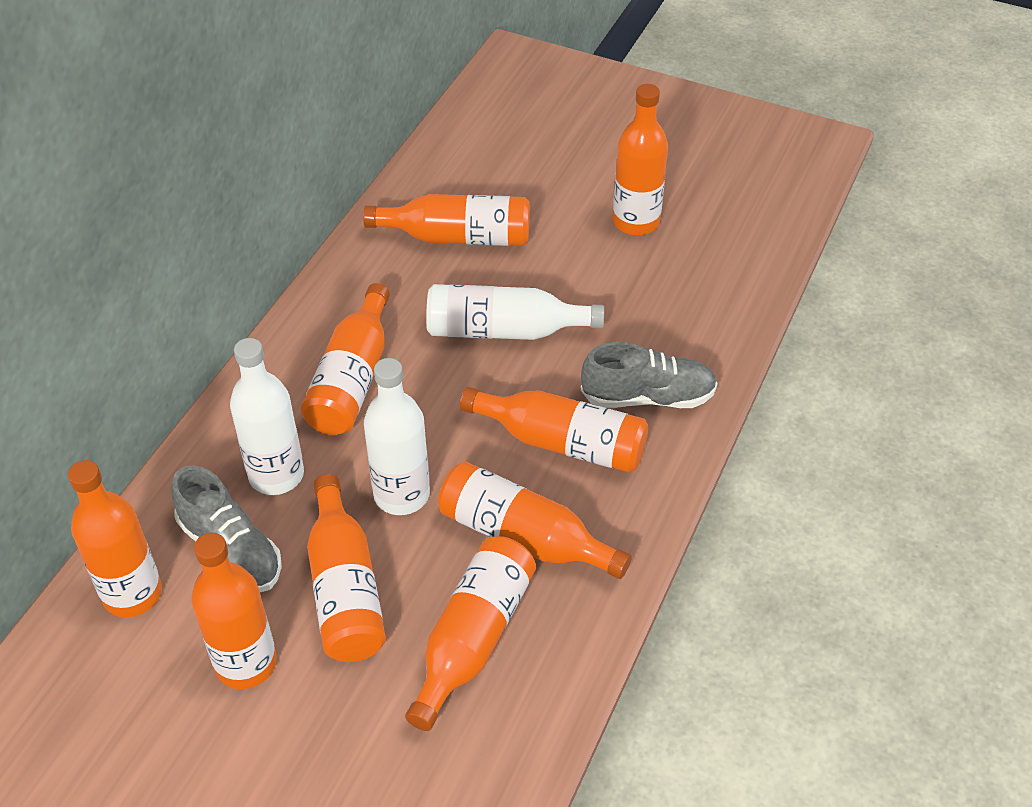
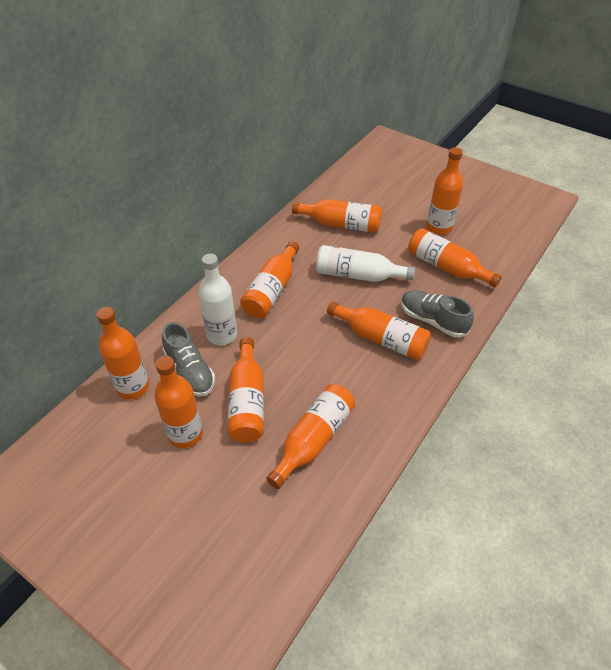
camera: 10 degrees right, 0 degrees up
(401, 495) = (287, 355): white bottle -> none
(524, 537) = (351, 387): orange bottle -> orange bottle (446, 267)
(648, 397) = (432, 320): grey shoe -> grey shoe turned 150 degrees counterclockwise

